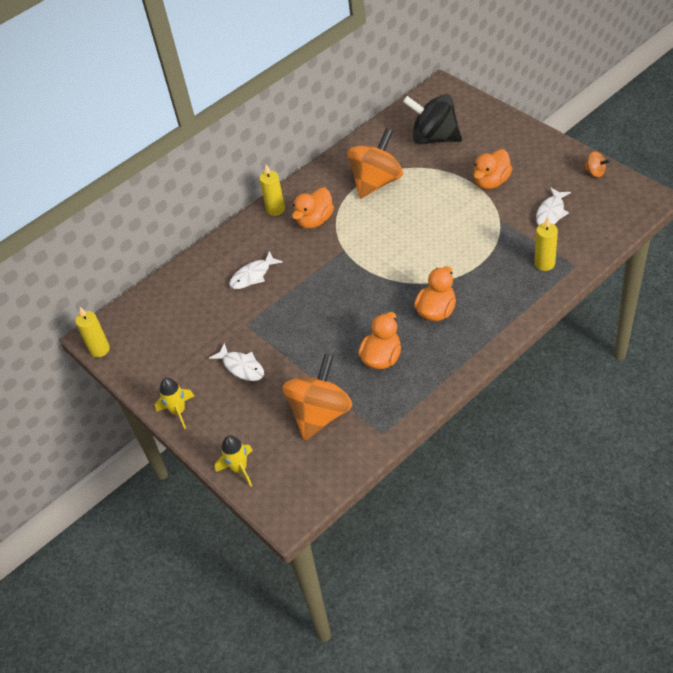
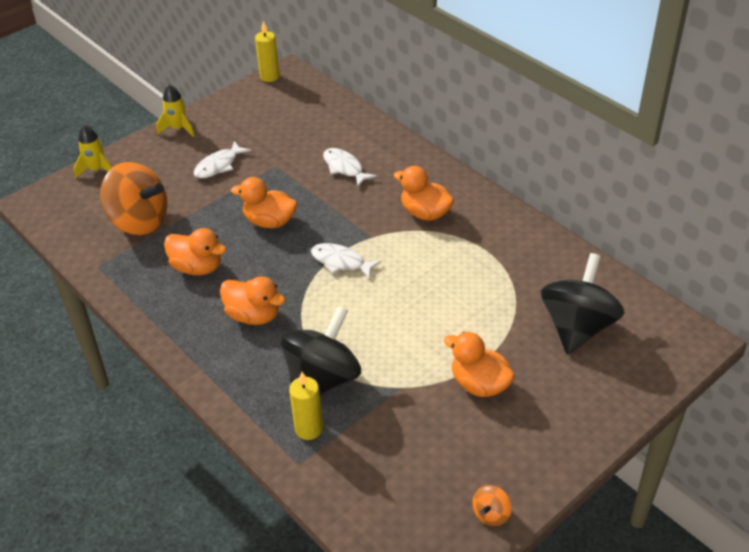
camera: 85 degrees right, 5 degrees down
(275, 209) = (448, 181): yellow candle -> none
(323, 317) = (269, 221): none -> orange duck
(376, 182) = (489, 267): orange spinning top -> none
(498, 262) = (322, 379): none -> black spinning top
(551, 213) = (407, 447): white fish -> white fish (341, 262)

